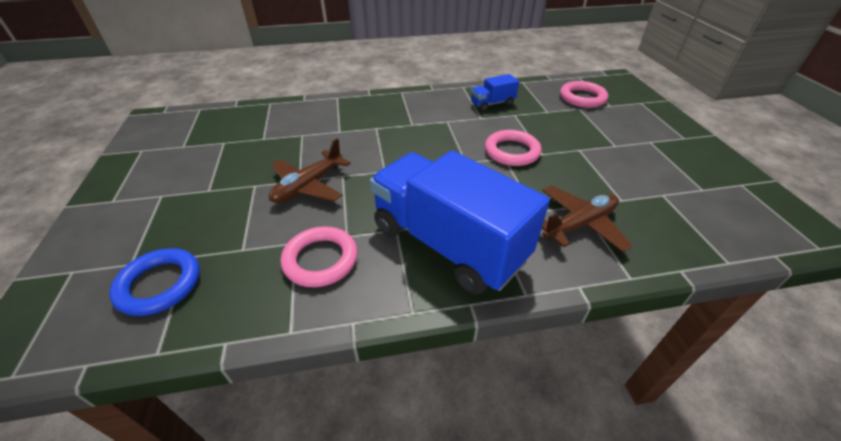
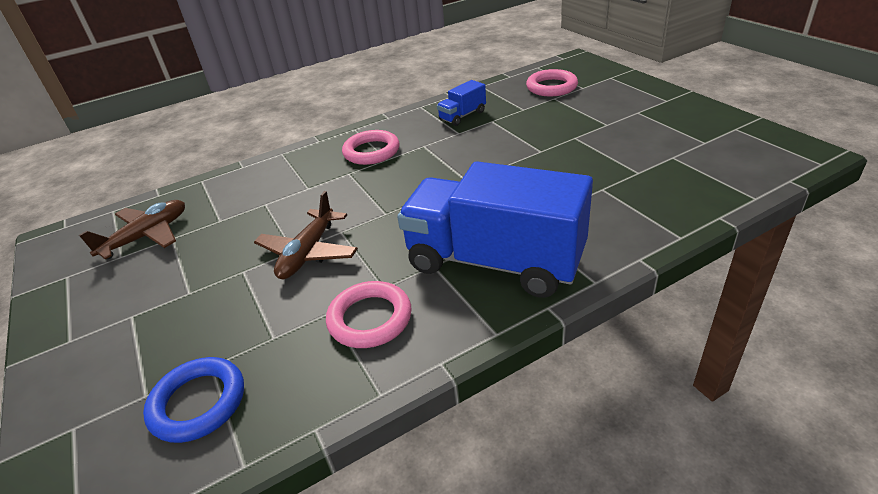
camera: 15 degrees left, 5 degrees down
(512, 151) = (509, 157): pink ring -> pink ring (371, 151)
(579, 224) = (611, 206): brown plane -> brown plane (147, 236)

